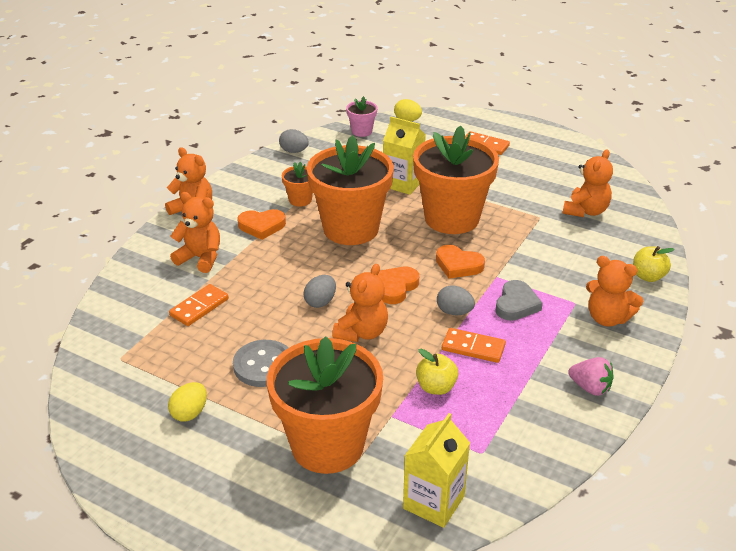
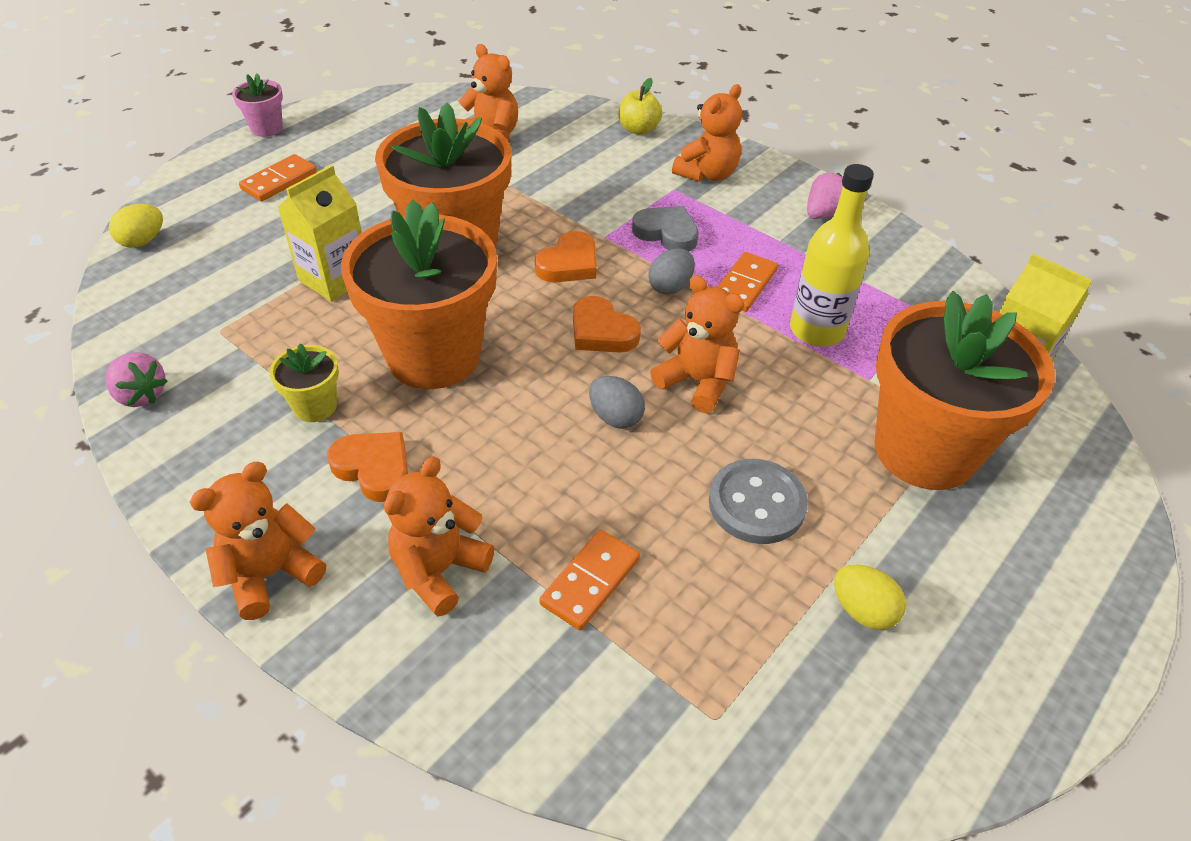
camera: 80 degrees left, 10 degrees up
(199, 307) = (590, 581): orange domino -> orange domino turned 75 degrees clockwise
(262, 226) = (374, 468): orange heart -> orange heart turned 60 degrees counterclockwise
(294, 151) = (141, 395): grey egg -> pink strawberry
(300, 200) = (315, 406): orange flower pot -> yellow flower pot
(362, 131) = (137, 298): pink flower pot -> pink flower pot (267, 128)
(436, 387) = (817, 330): yellow apple -> yellow bottle

